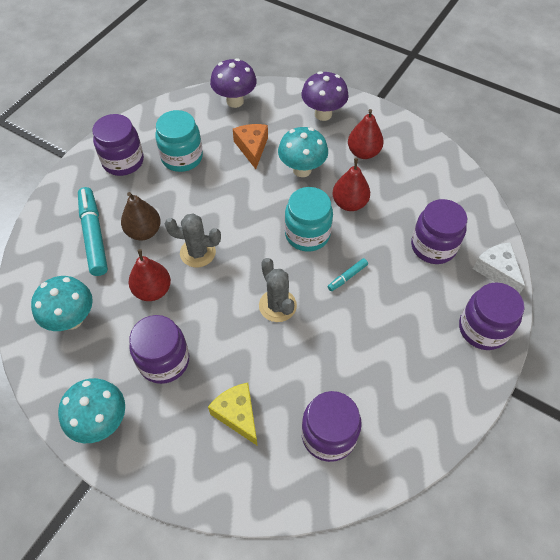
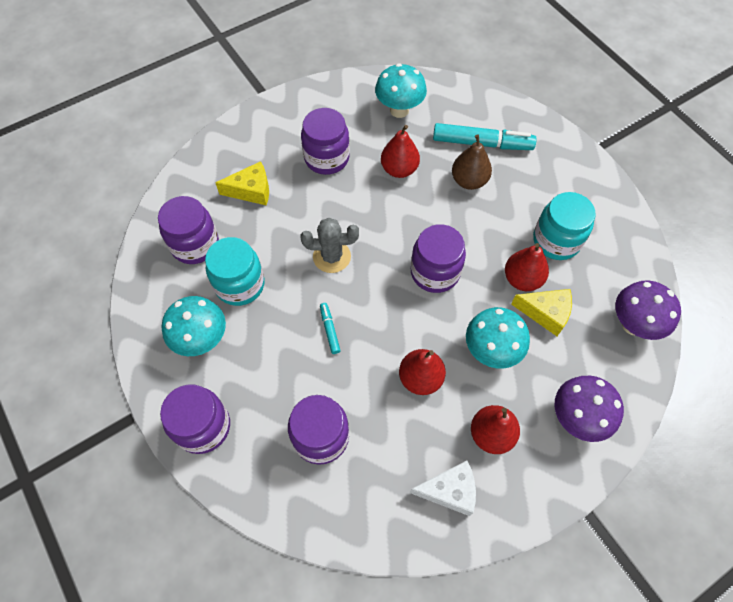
camera: 115 degrees right, 5 degrees up
(101, 422) = (300, 108): turquoise mushroom -> turquoise mushroom (202, 340)
(123, 161) = (570, 188): purple jar -> purple jar (435, 272)
(198, 252) = (423, 215): grey cactus -> none
(229, 168) = (522, 279): none -> red pear
(252, 148) = (545, 313): orange cheese -> yellow cheese
(307, 234) = (399, 317): turquoise jar -> turquoise jar (240, 284)
(497, 271) = (254, 488): white cheese -> white cheese (449, 491)

